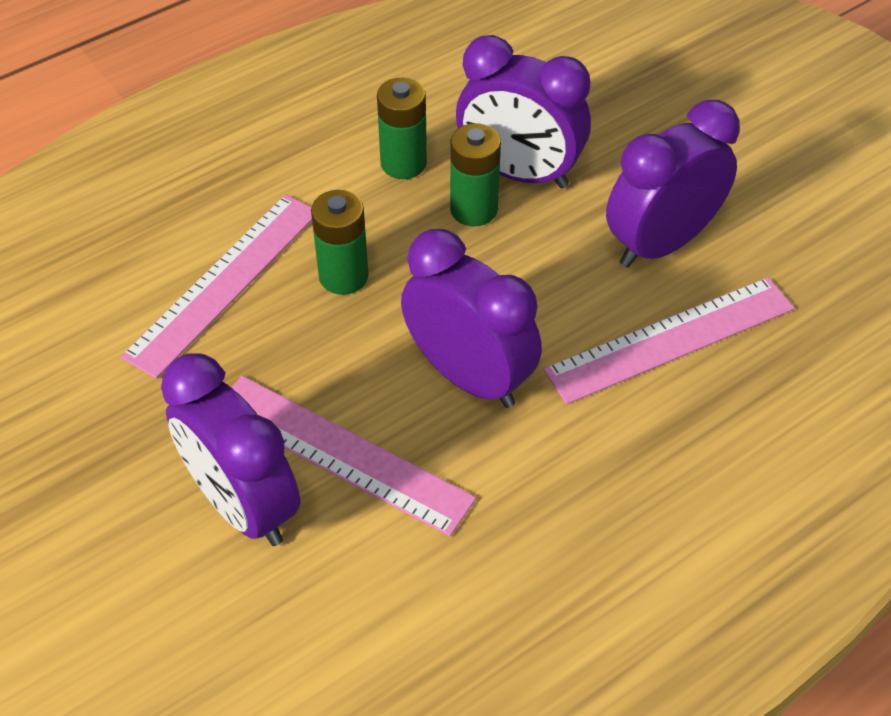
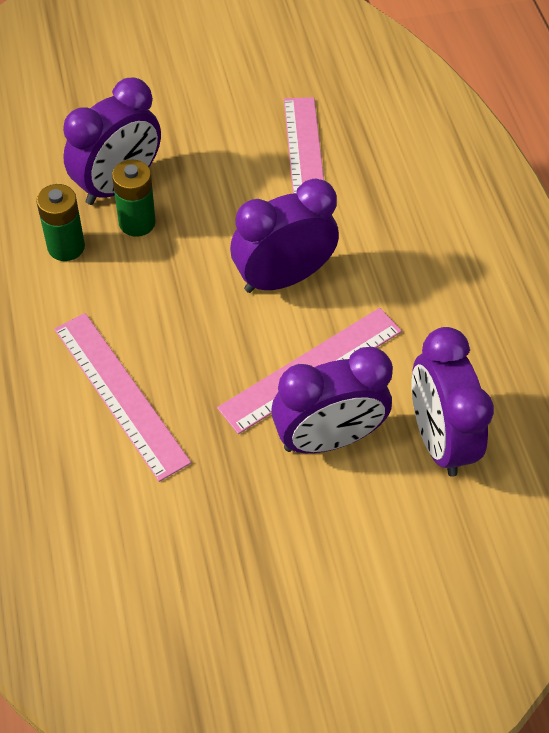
camera: 70 degrees left, 5 degrees up
(343, 276) = (156, 319): green battery -> none
(661, 243) = (226, 137): purple clock -> purple clock (438, 438)

